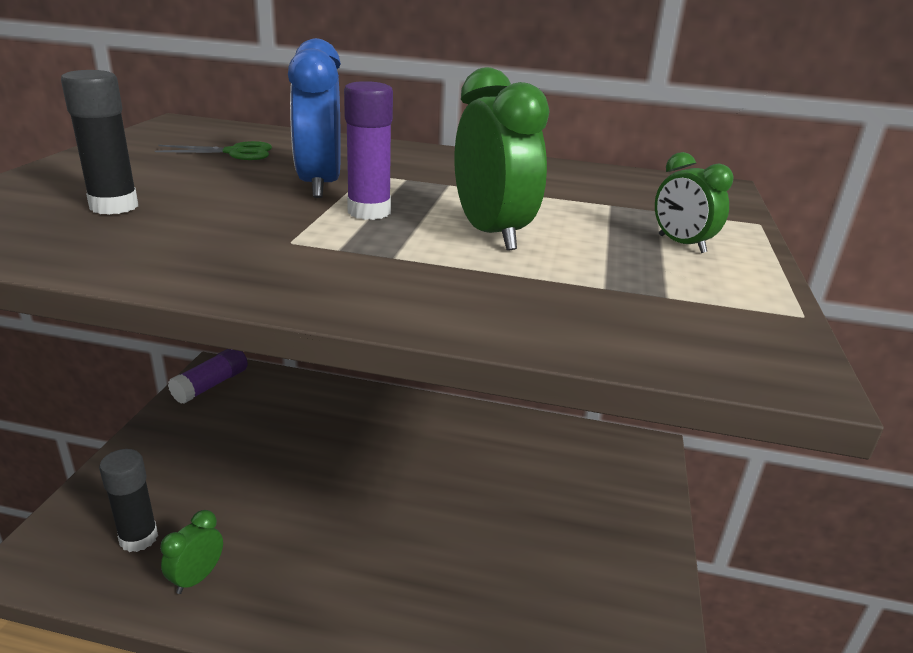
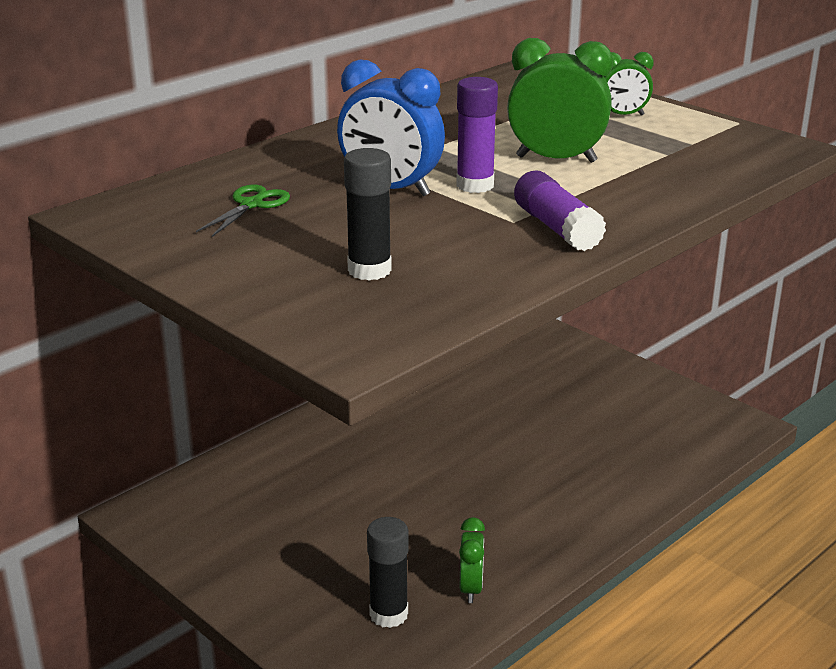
camera: 55 degrees left, 0 degrees up
(197, 578) = (471, 588): green clock -> green clock turned 150 degrees counterclockwise
(211, 385) = (166, 522): purple glue stick -> purple glue stick (557, 228)

